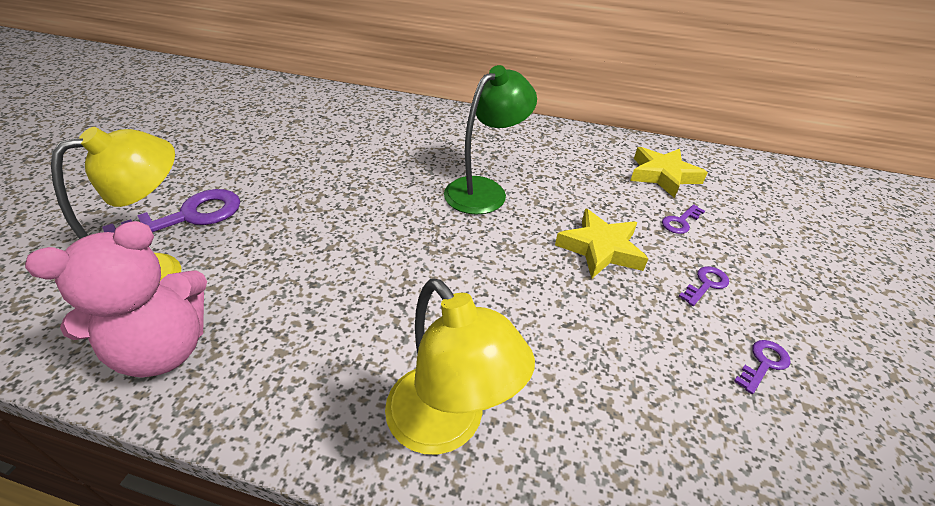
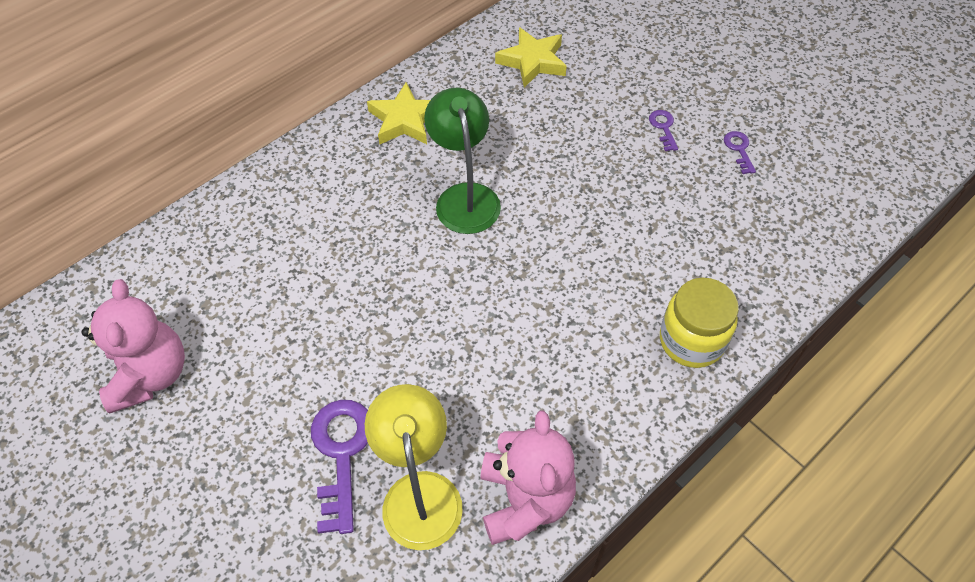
camera: 55 degrees left, 15 degrees up
(229, 121) = (150, 375): none -> pink teddy bear
(447, 425) = (691, 341): yellow lamp -> yellow jar
(600, 249) = (591, 163): yellow star -> yellow star (405, 120)
(680, 222) = (594, 93): purple key -> none

